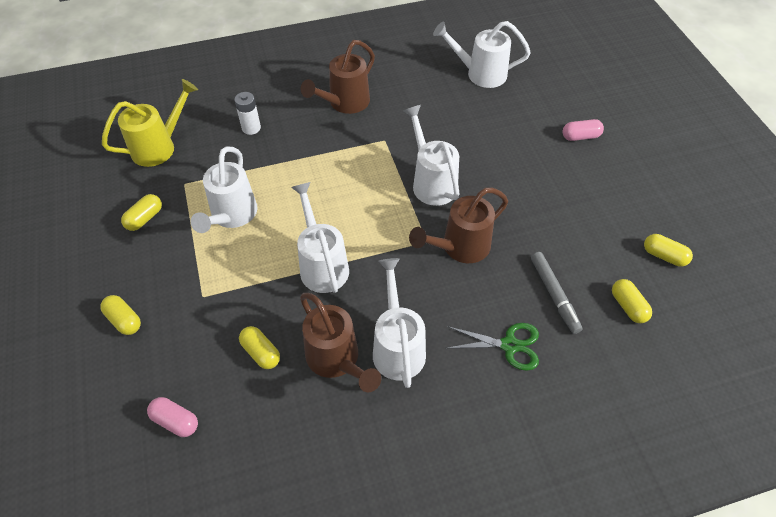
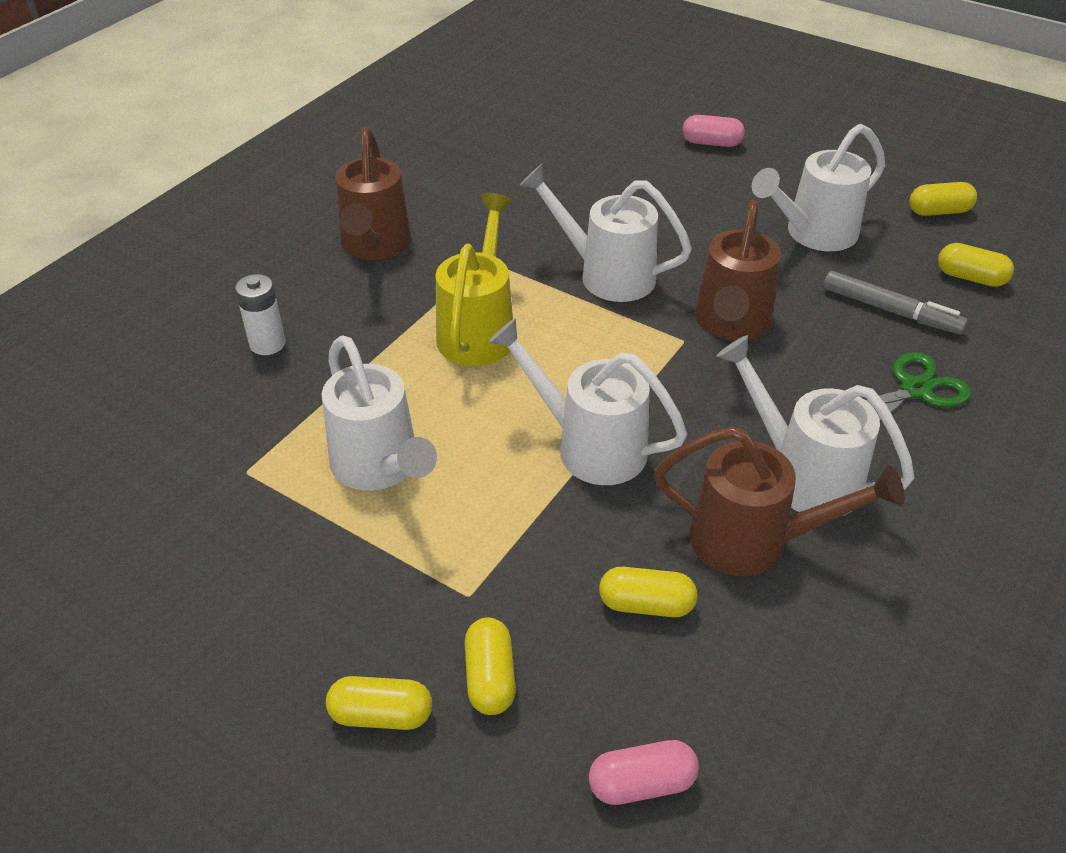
camera: 40 degrees left, 10 degrees down
(144, 218) = (235, 556): yellow capsule -> yellow capsule (490, 677)
(159, 147) = (136, 448): yellow watering can -> yellow watering can (479, 330)
(480, 74) = (515, 133): white watering can -> white watering can (813, 234)
(580, 136) = (711, 143): pink capsule -> pink capsule turned 60 degrees clockwise

